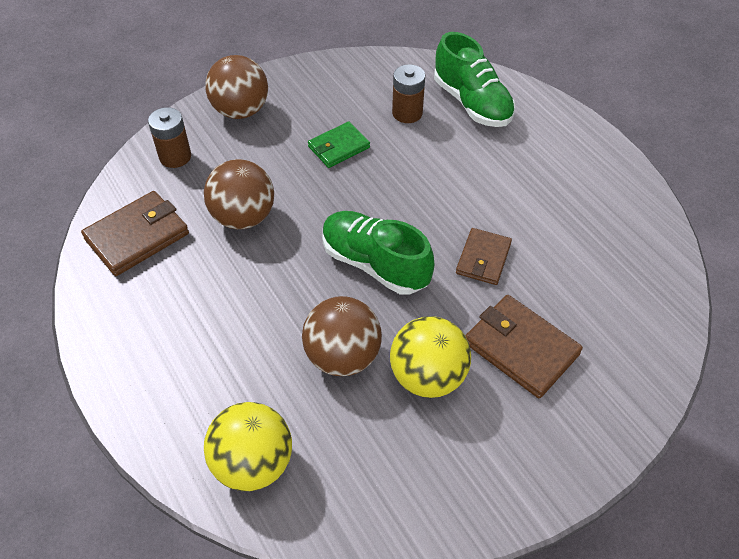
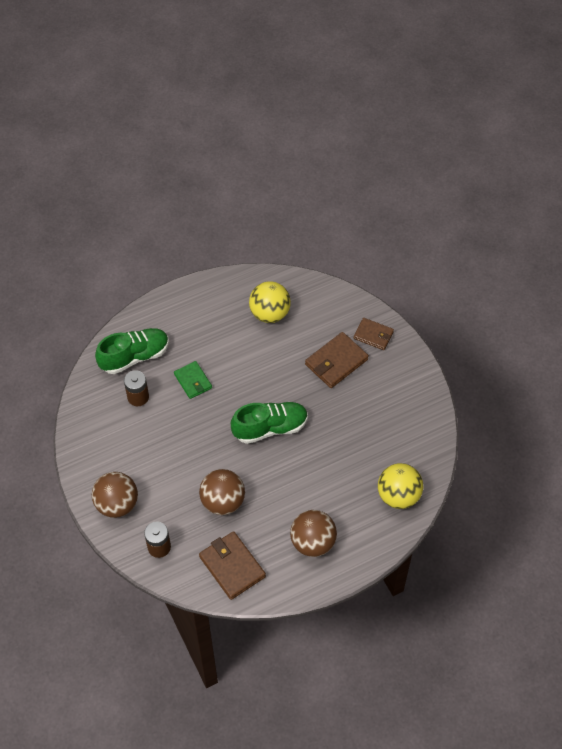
camera: 85 degrees left, 5 degrees up
(339, 147) = (165, 442): green wallet -> green wallet (193, 381)
(342, 356) = (335, 449): brown ball -> brown ball (313, 542)
(375, 264) = (270, 428): green shoe -> green shoe turned 150 degrees counterclockwise
(428, 376) = (351, 409): yellow ball -> yellow ball (270, 313)
(483, 258) = (272, 370): brown wallet -> brown wallet (373, 335)

